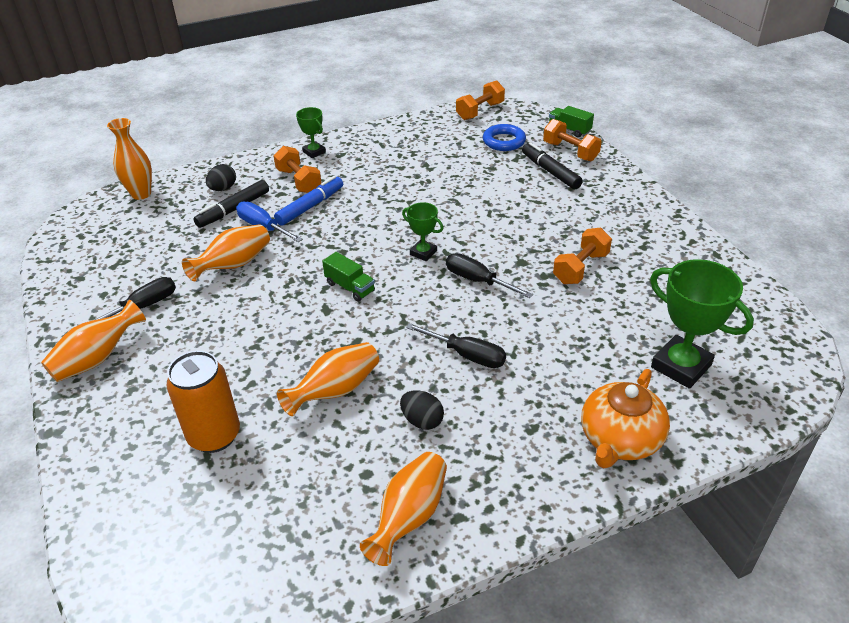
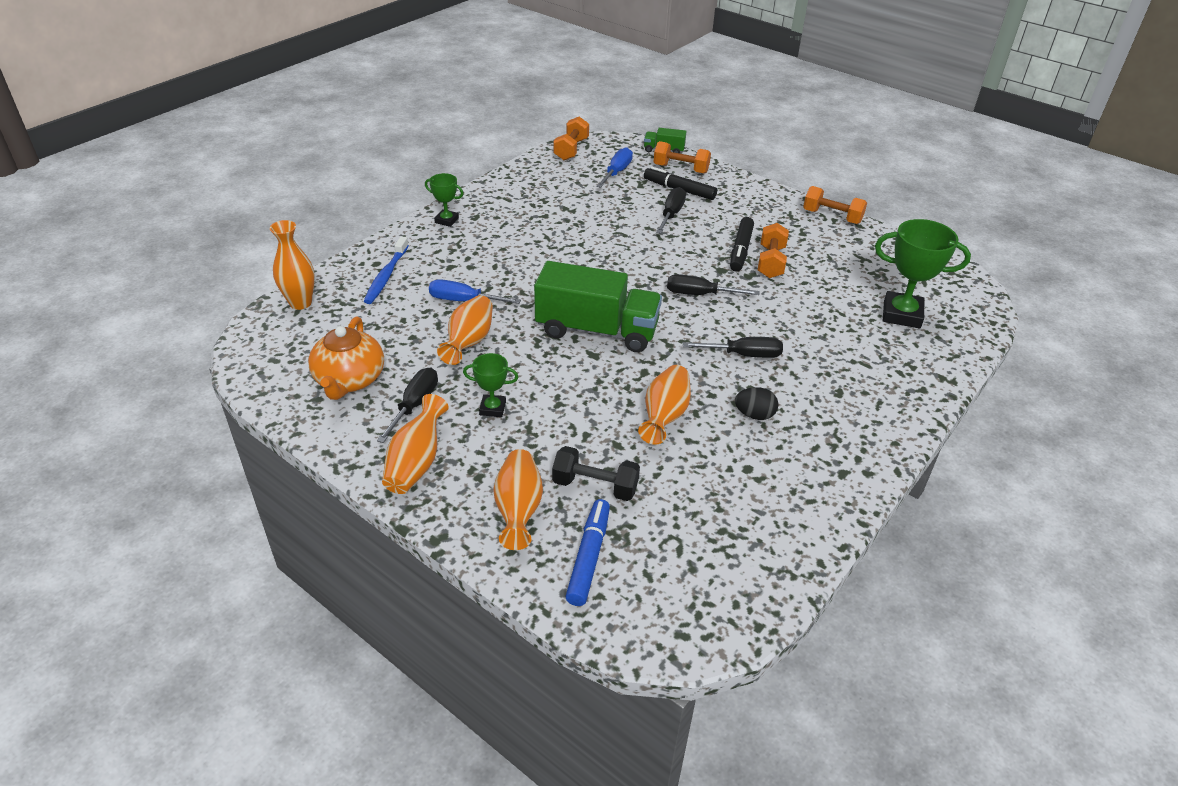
camera: 30 degrees left, 0 degrees up
(214, 435) = (595, 486): orange can -> black dumbbell
(223, 188) = (386, 276): black egg -> blue toothbrush
(233, 210) = (417, 293): black marker -> black marker (740, 250)
(299, 181) = (458, 250): orange dumbbell -> orange dumbbell (832, 217)
(310, 206) = (492, 271): blue marker -> blue marker (588, 557)
(350, 287) = (597, 330): green truck -> green truck, size x2.24
(409, 517) = (808, 486): orange vase -> orange vase (518, 510)
(423, 253) = (634, 284): green trophy -> green trophy (492, 408)
(504, 141) = (617, 172): blue ring -> blue screwdriver
(521, 194) = (671, 214): none -> black screwdriver
(620, 440) = (904, 379): orange teapot -> orange teapot (349, 380)

